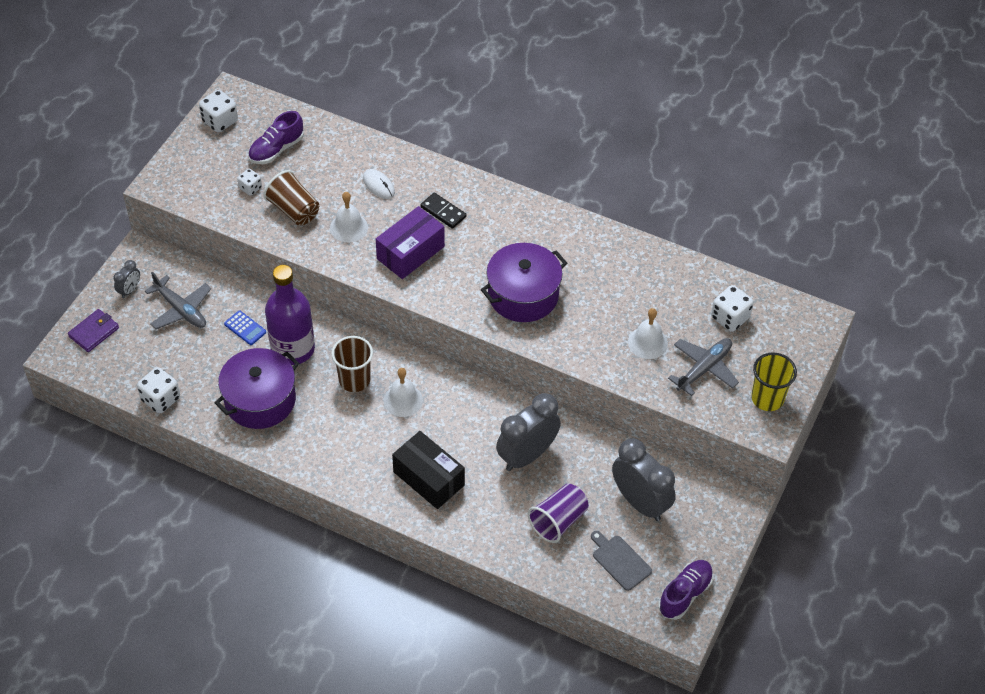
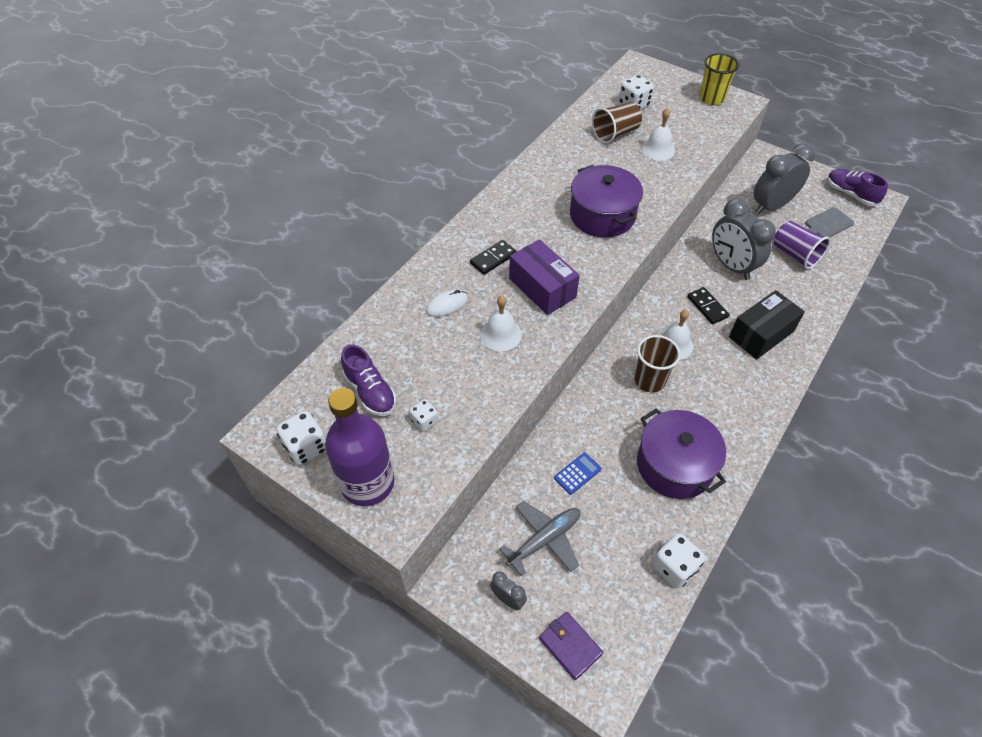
camera: 80 degrees left, 0 degrees up
(293, 349) = (608, 430): purple bottle -> purple bottle (367, 483)
(294, 210) = (467, 381): brown cup -> brown cup (615, 133)
(460, 430) = (707, 307): none -> black domino
(704, 369) = (684, 124): grey plane -> none

